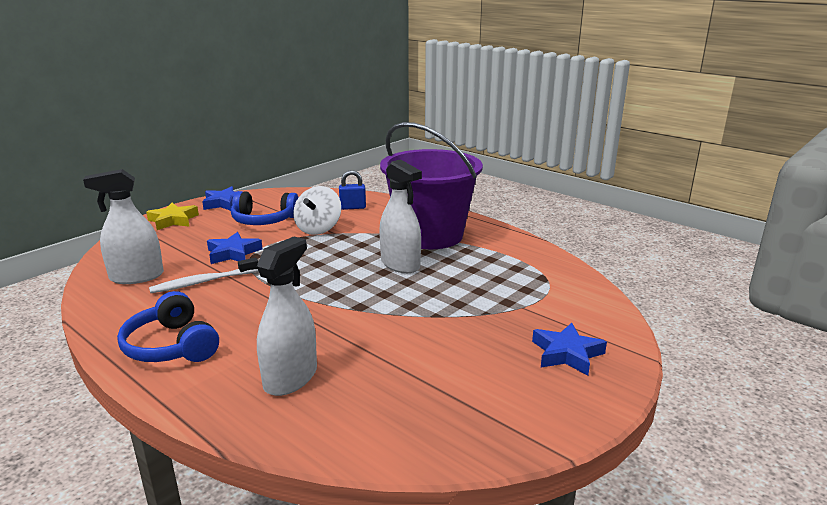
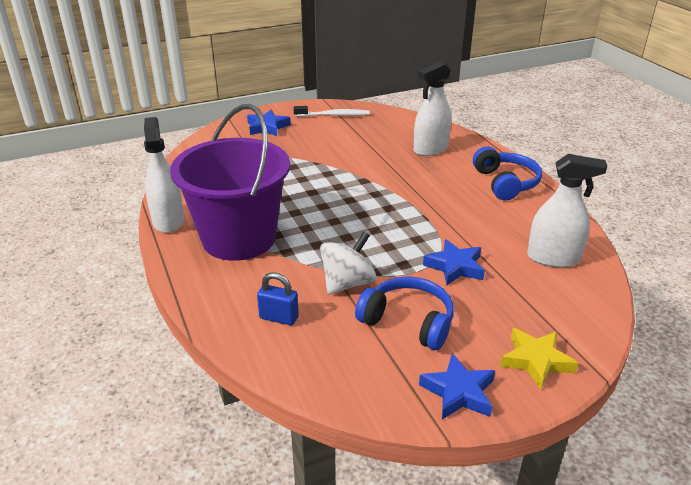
camera: 155 degrees left, 10 degrees up
(203, 282) = (486, 234): white toothbrush -> white toothbrush (333, 115)
(400, 264) = (302, 210): white spray bottle -> white spray bottle (168, 221)

